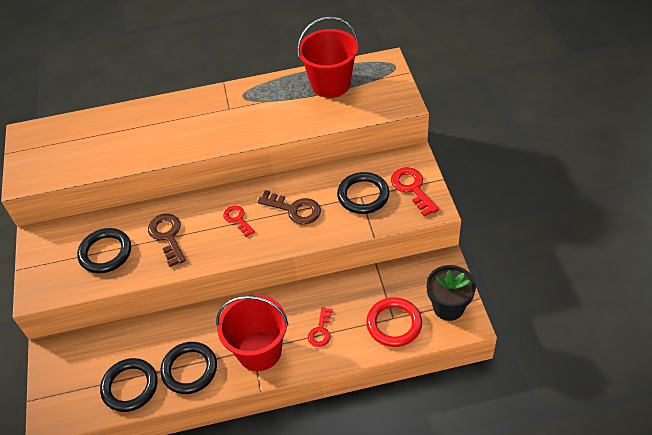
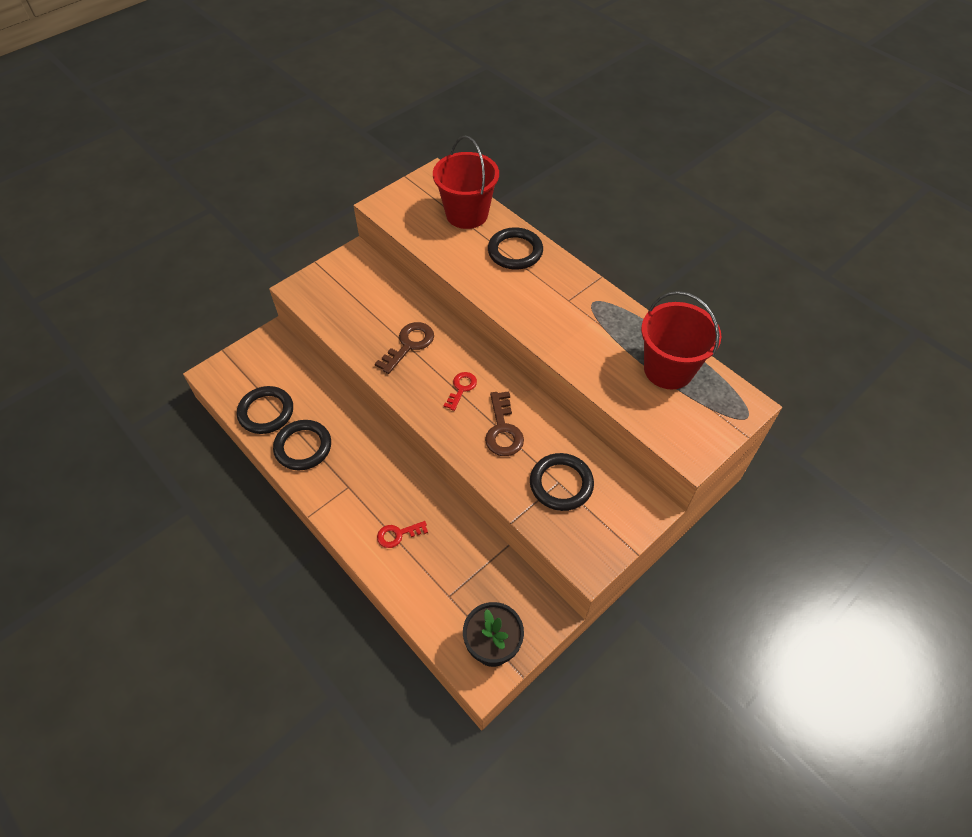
camera: 55 degrees right, 5 degrees up
(105, 253) = (365, 310): black ring -> black ring (515, 251)
(259, 351) = (349, 493): red bucket -> red bucket (467, 214)
(394, 324) = (441, 600): red ring -> none
(412, 188) = (602, 528): red key -> none

